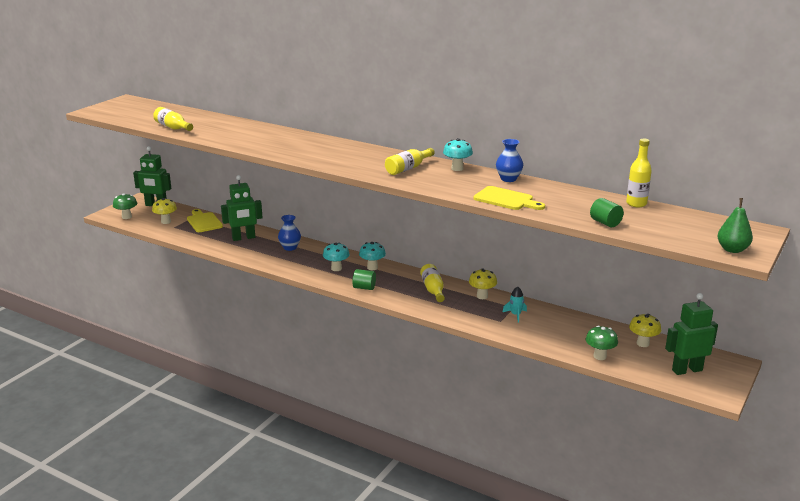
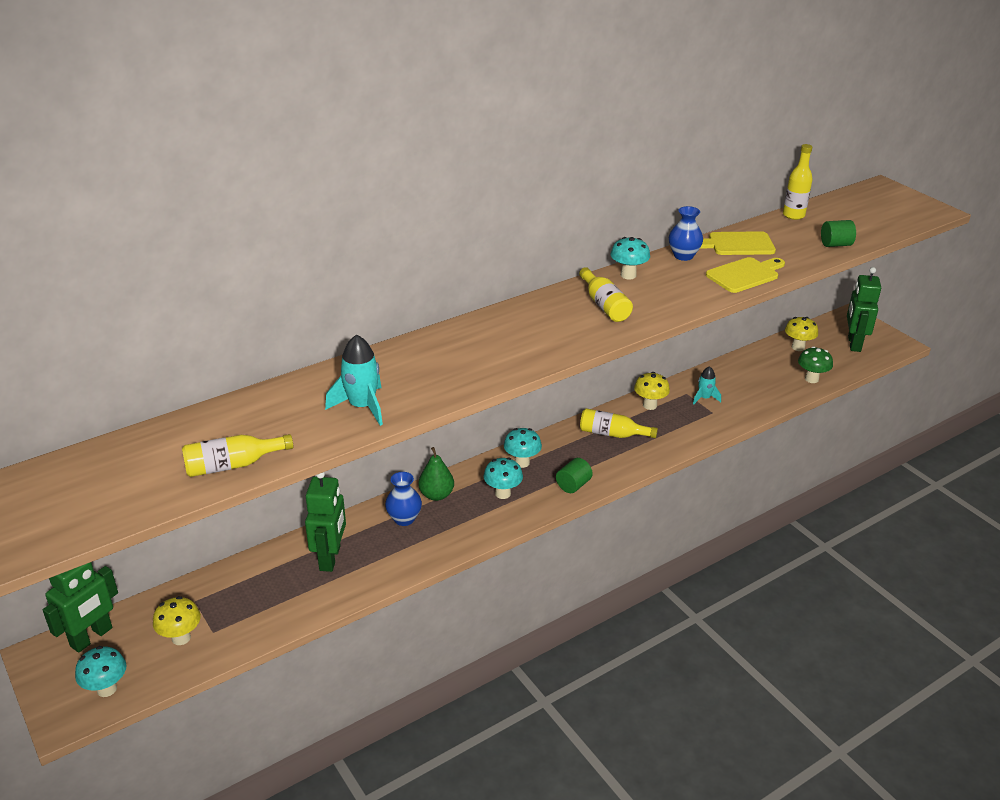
camera: 65 degrees left, 10 degrees up
(126, 217) = (106, 689): green mushroom -> turquoise mushroom
(203, 222) = (226, 590): yellow cutting board -> yellow cutting board (737, 244)
(240, 138) = (362, 407): none -> turquoise rocket
(732, 249) = (920, 211): green pear -> green pear (436, 495)

